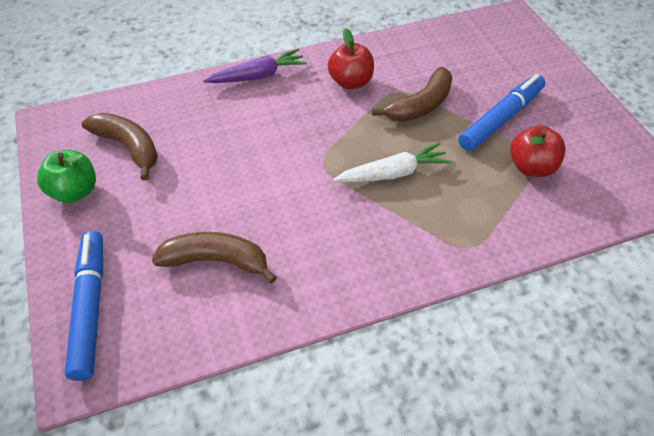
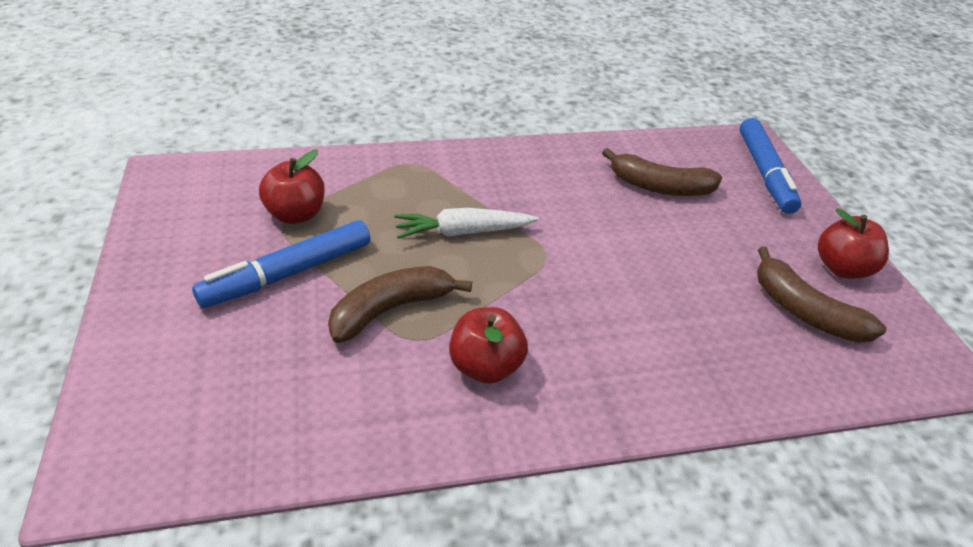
camera: 175 degrees left, 10 degrees down
(75, 191) = (842, 268): green apple -> red apple
(258, 76) = (641, 403): purple carrot -> none

